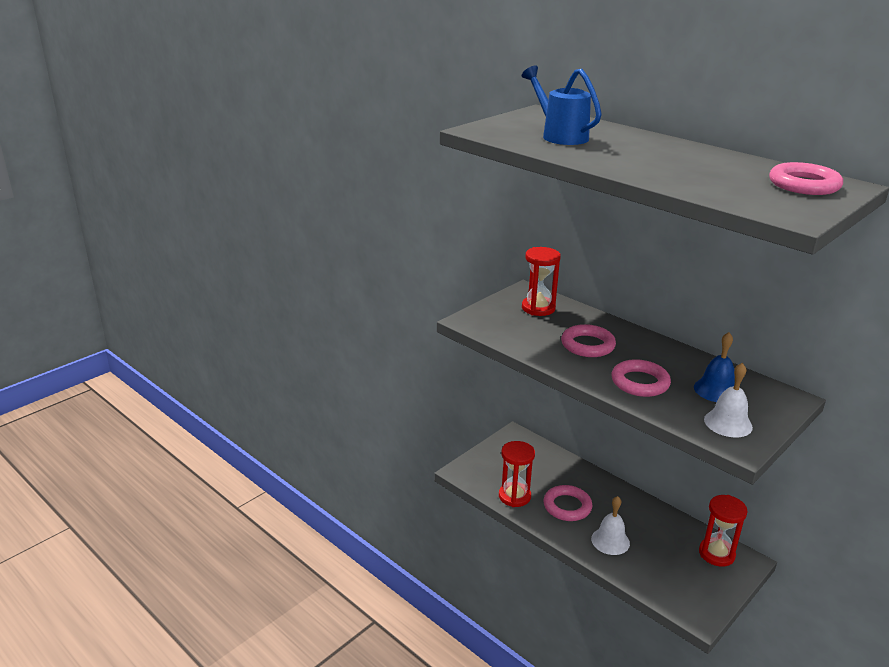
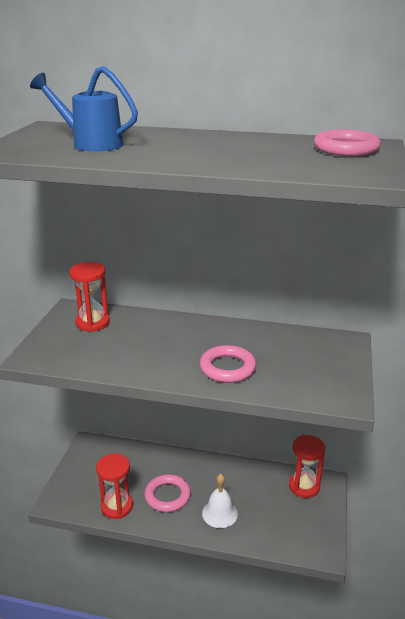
camera: 30 degrees left, 0 degrees up
(587, 345) = (160, 346): pink ring -> none
(716, 390) = (291, 353): blue bell -> none
(728, 423) = (321, 381): white bell -> none

